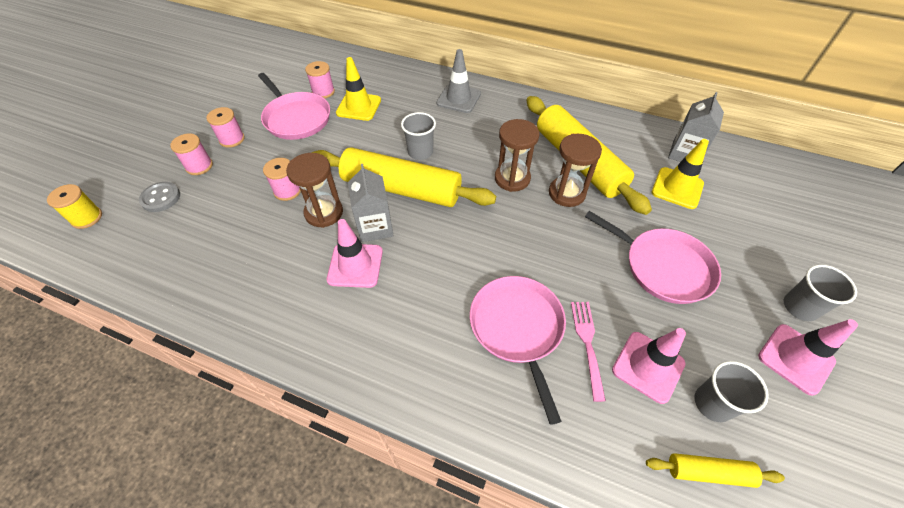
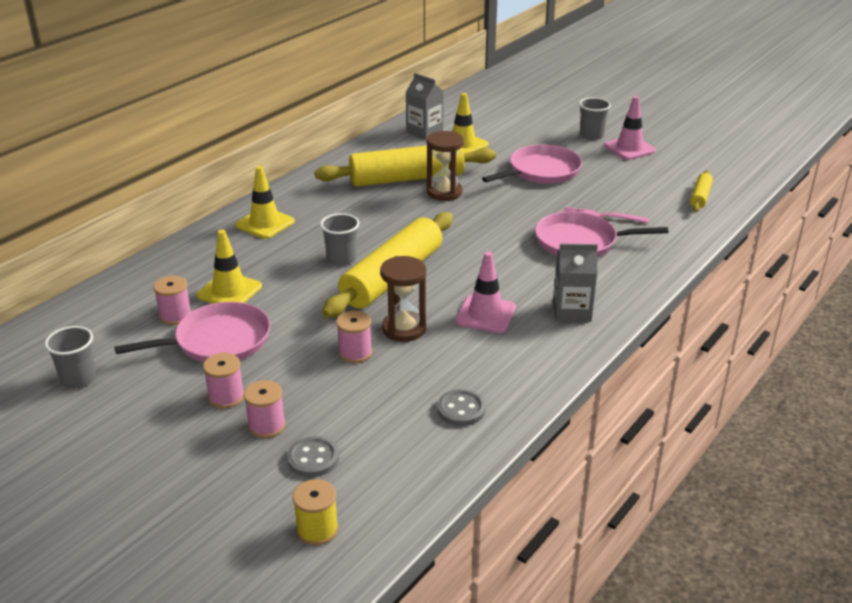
camera: 75 degrees left, 20 degrees down
(212, 273) = (461, 409): none -> grey button
(375, 227) = (440, 298): grey carton -> grey carton (571, 311)
(458, 98) = (265, 223): grey traffic cone -> yellow traffic cone
(512, 178) = (411, 214): brown hourglass -> none
(648, 366) = (625, 198): pink traffic cone -> none
(712, 403) = (656, 183): grey cup -> grey cup (78, 379)

